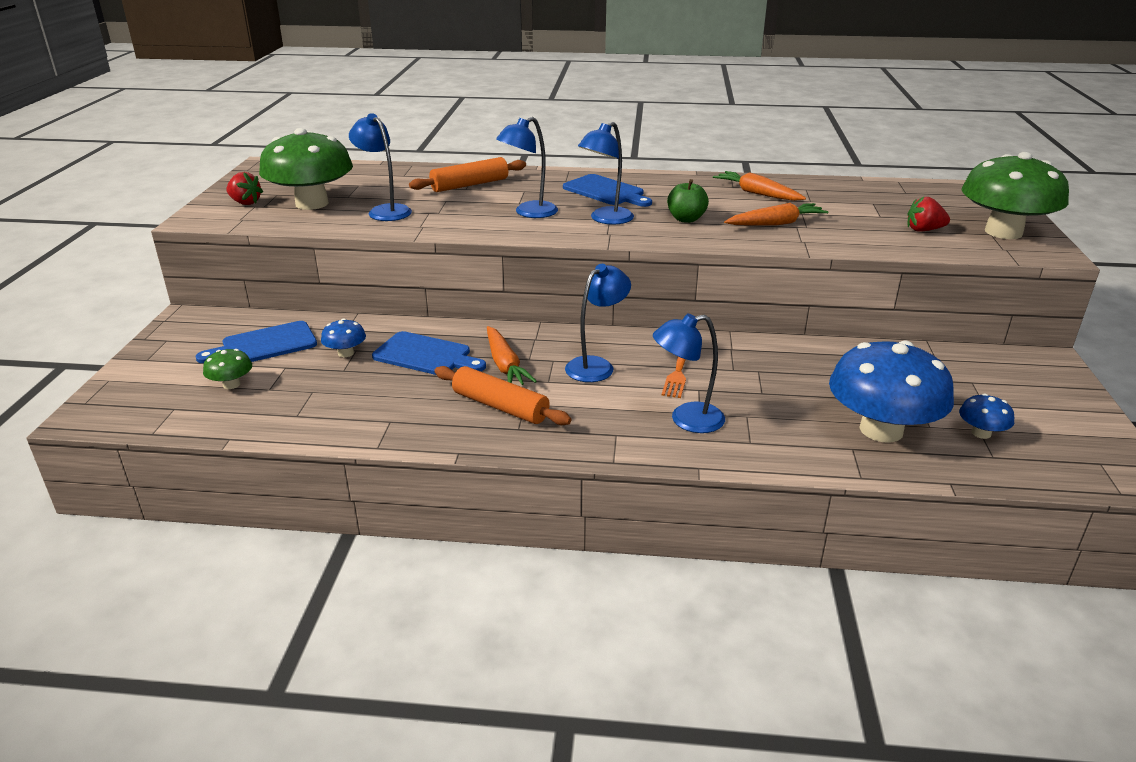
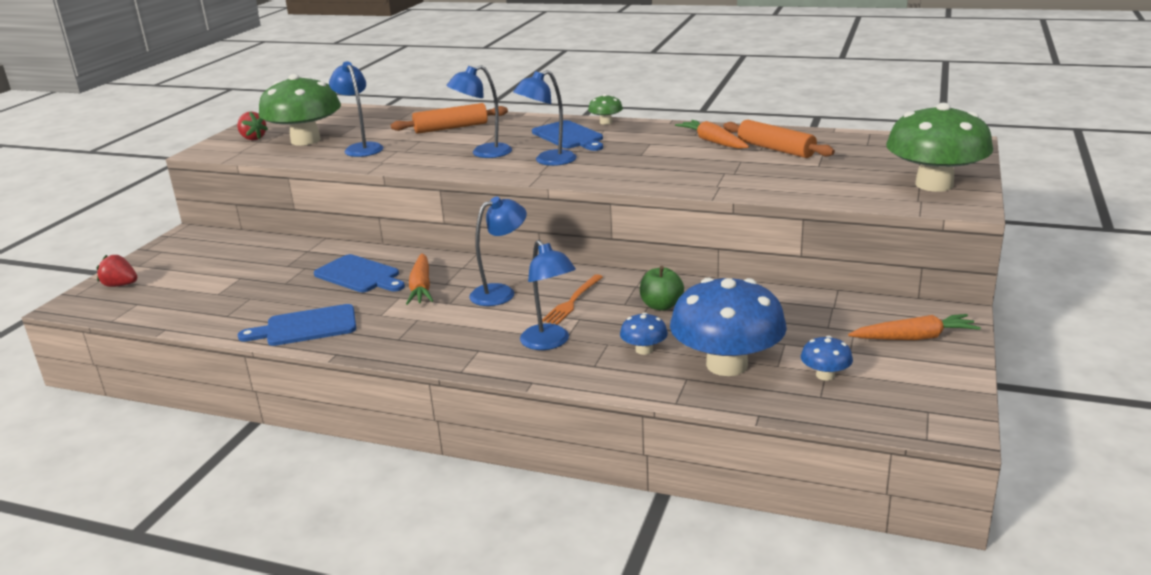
camera: 15 degrees right, 5 degrees down
(231, 384) = (191, 288): green mushroom -> green mushroom (606, 122)
(264, 345) = (234, 259): blue cutting board -> blue cutting board (306, 327)
(345, 353) = (295, 269): blue mushroom -> blue mushroom (644, 350)
(500, 406) = (395, 320): orange rolling pin -> orange rolling pin (776, 149)
(686, 219) = (623, 163): green apple -> green apple (661, 306)
(686, 420) = (549, 343): blue lamp -> blue lamp turned 120 degrees counterclockwise
(776, 224) = (706, 169): orange carrot -> orange carrot (914, 338)
(923, 230) = (850, 180): red strawberry -> red strawberry (120, 285)

